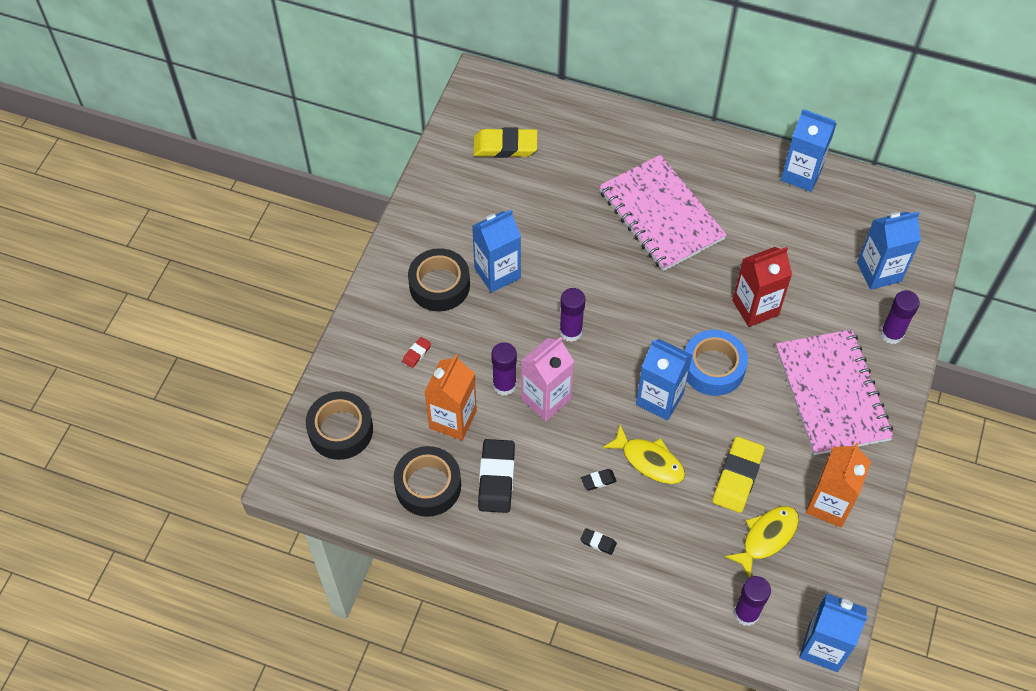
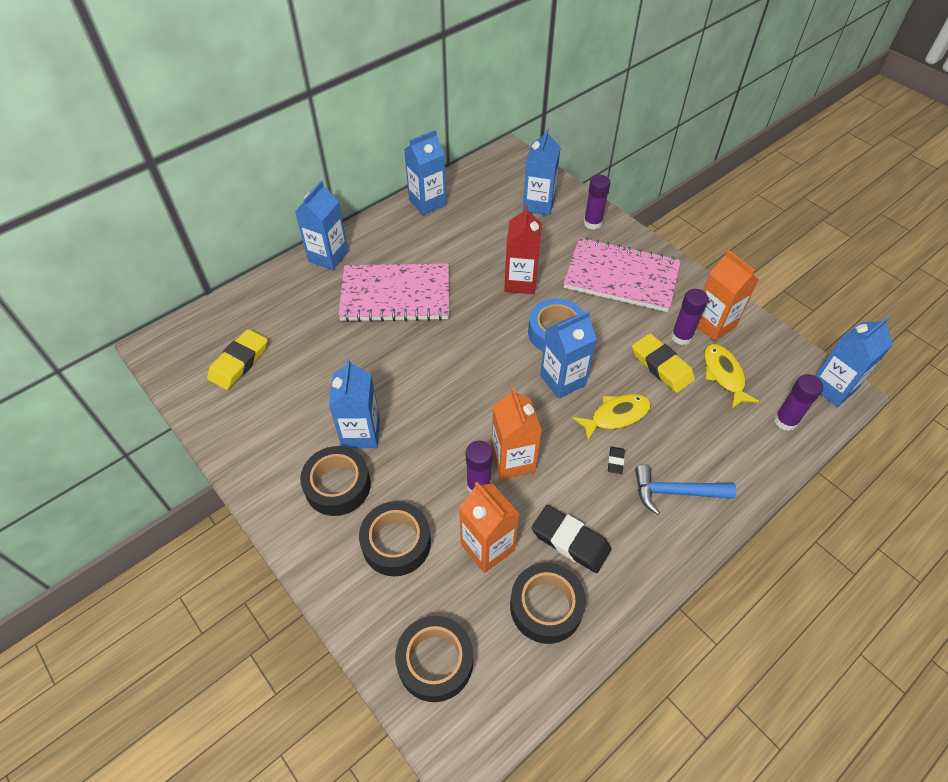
camera: 60 degrees left, 5 degrees down
(417, 353) = (396, 543): red eraser -> black tape
(546, 399) = (513, 460): pink carton -> orange carton
(570, 331) = (459, 408): purple glue stick -> purple glue stick (681, 337)
(598, 542) = (675, 492): black eraser -> blue hammer
(666, 137) = (328, 256): none -> blue carton

